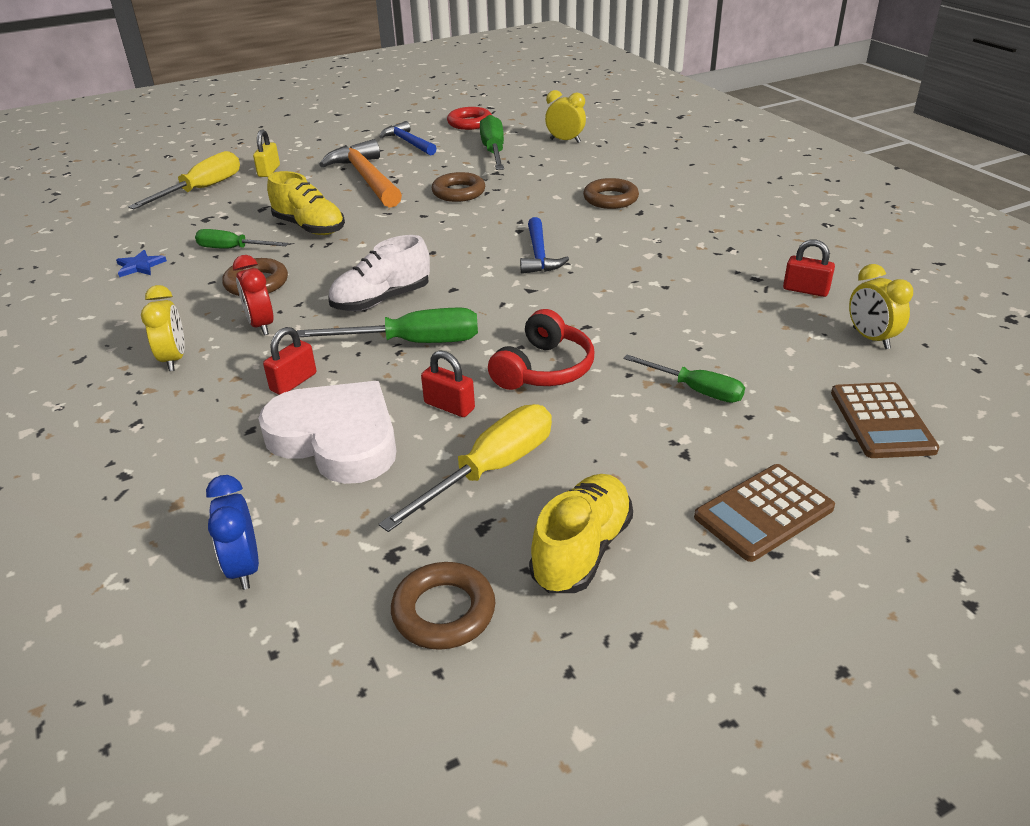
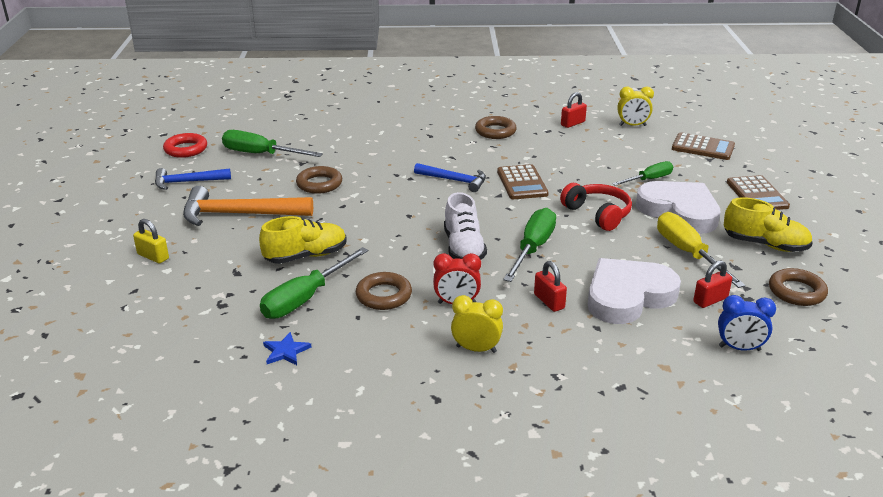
camera: 65 degrees left, 5 degrees down
(202, 189) = (147, 298): yellow screwdriver -> none
(232, 249) = (305, 298): green screwdriver -> green screwdriver, size x1.54
(449, 406) = (617, 252): red padlock -> red padlock (710, 300)
(565, 141) = (280, 126): yellow clock -> none
(577, 296) = (522, 183): none -> brown calculator
(582, 550) = (765, 245): yellow shoe -> yellow shoe turned 150 degrees clockwise
(610, 199) = (399, 138): brown ring -> brown ring (495, 131)
(618, 438) = (679, 211): none -> white heart

